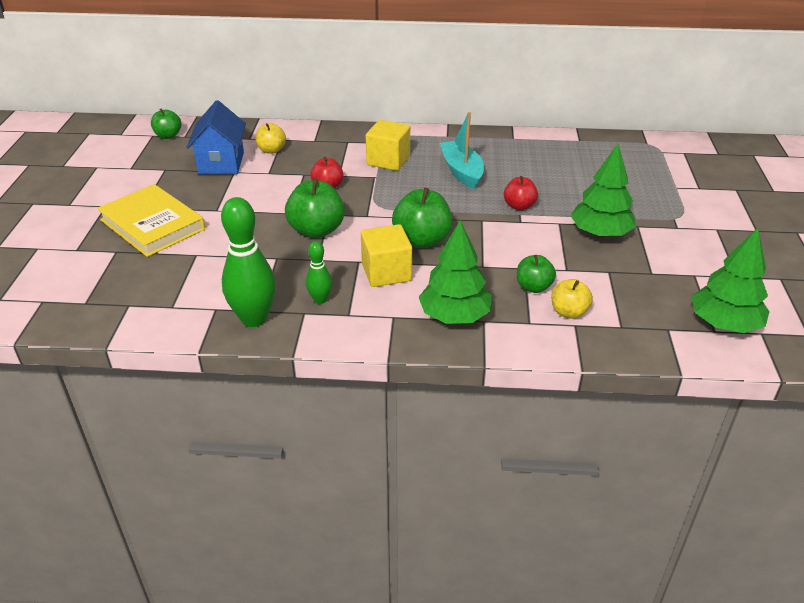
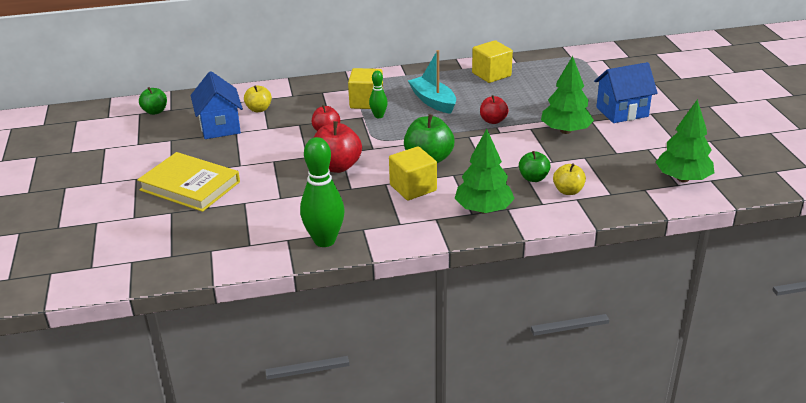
camera: 15 degrees left, 5 degrees down
(316, 230) = (337, 166): green apple -> red apple
(320, 300) = (370, 217): green bowling pin -> green bowling pin (378, 116)
(543, 150) = (491, 74): none -> yellow cube
(681, 221) = (622, 112): none -> blue house

